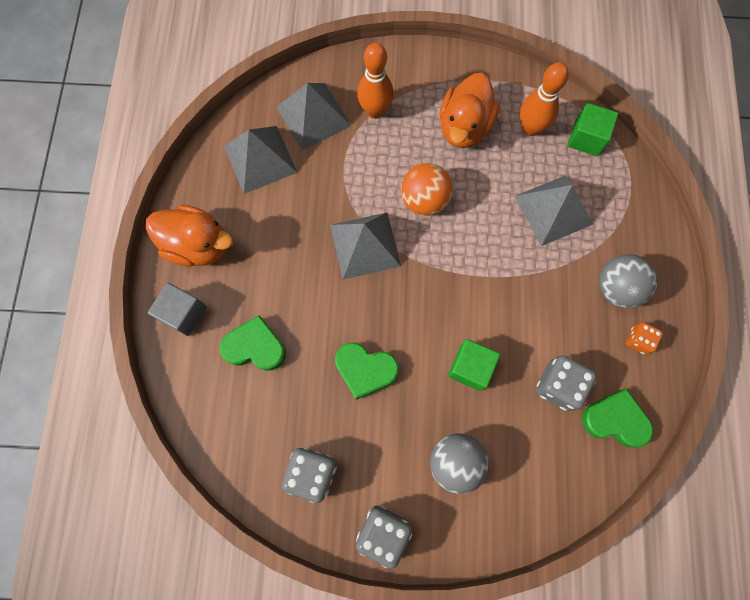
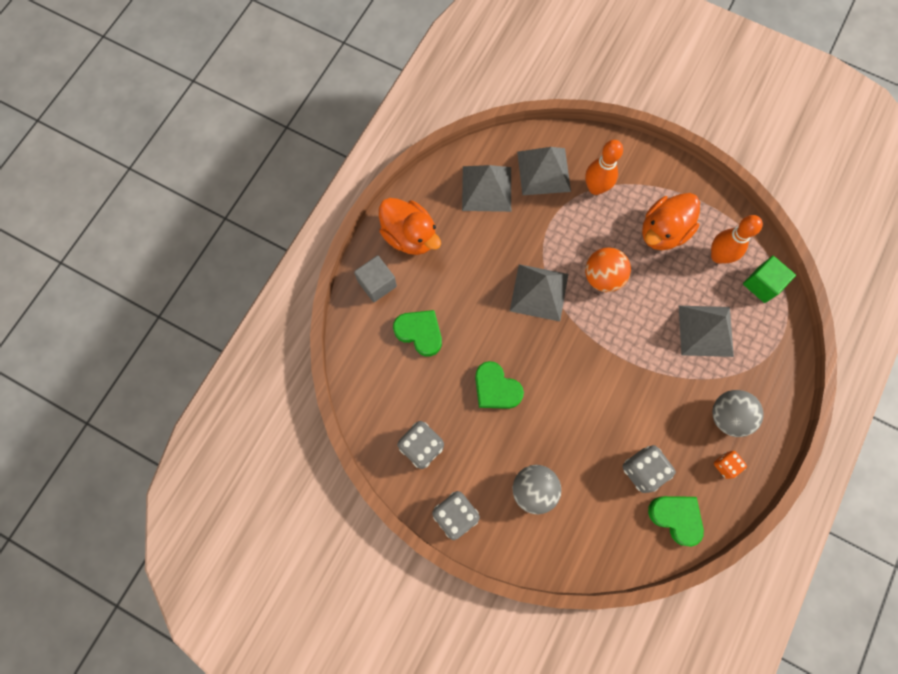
camera: 25 degrees right, 0 degrees up
(470, 368) = (579, 424): green cube -> none

